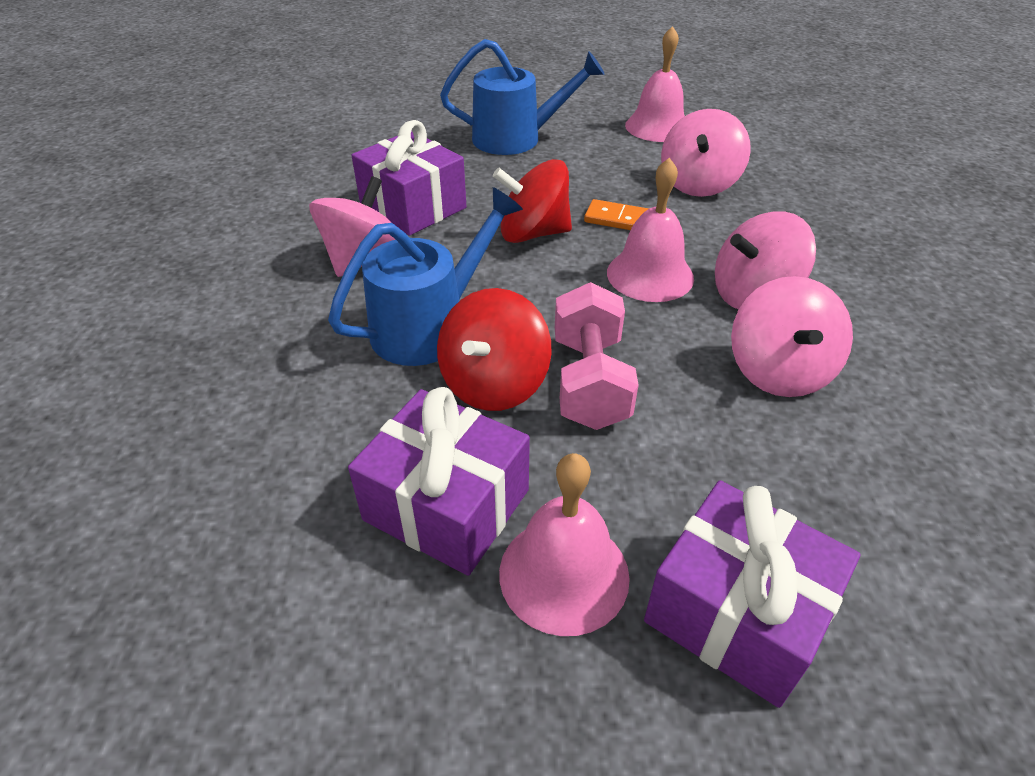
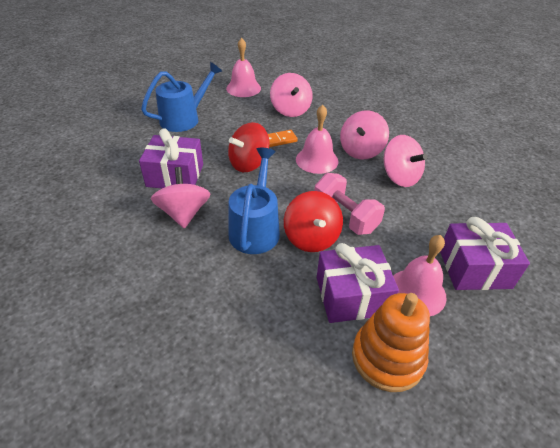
camera: 40 degrees left, 0 degrees up
(380, 637) = (387, 358): none -> orange stacking toy

